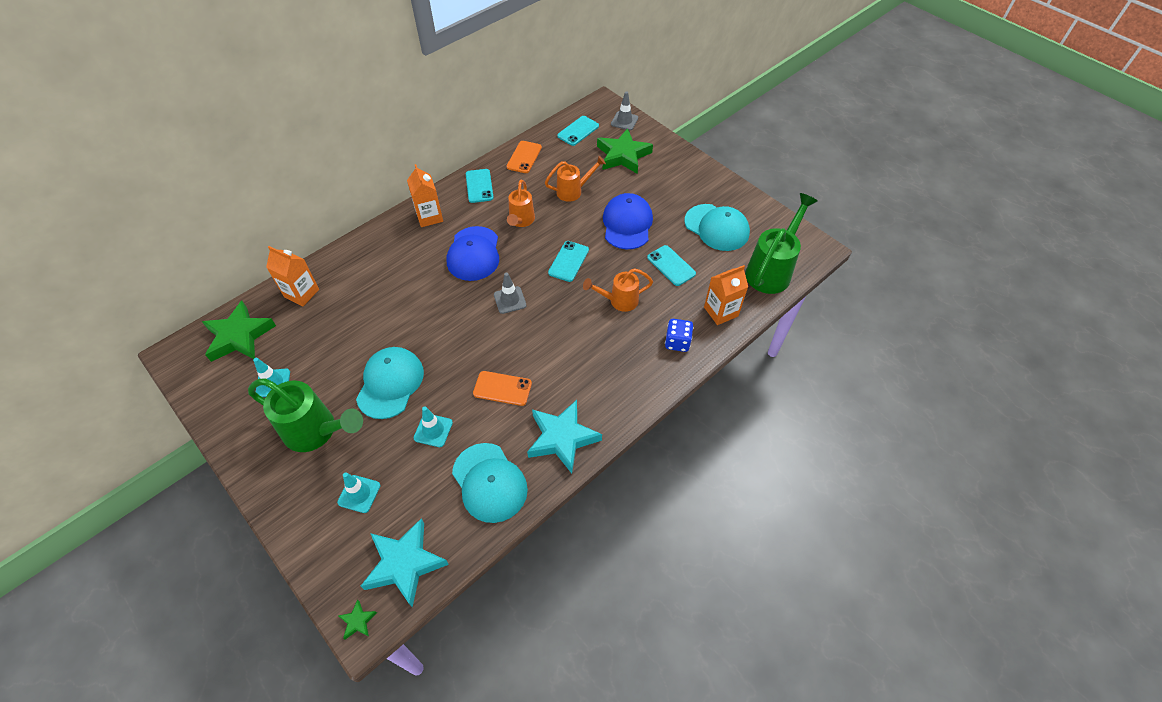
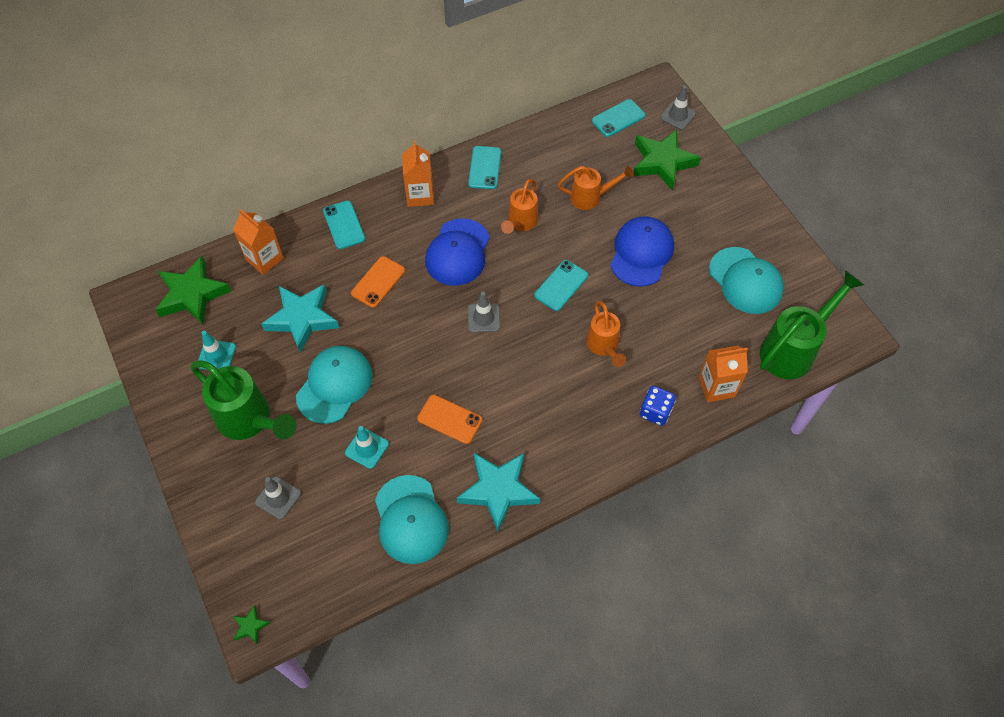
camera: 15 degrees right, 5 degrees up
(359, 494) = (278, 498): turquoise traffic cone -> grey traffic cone
(404, 564) = (307, 581): turquoise star -> turquoise star (302, 319)
(524, 157) = (545, 141): orange phone -> orange phone (378, 282)
(618, 301) = (604, 347): orange watering can -> orange watering can turned 105 degrees counterclockwise
(671, 265) = (677, 317): turquoise phone -> turquoise phone (344, 225)

